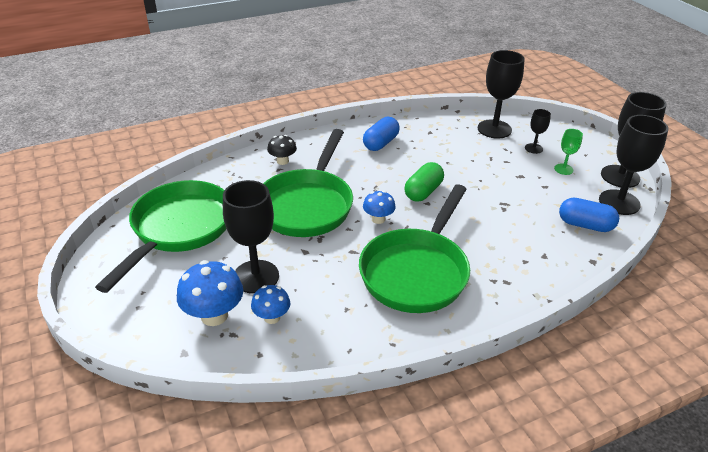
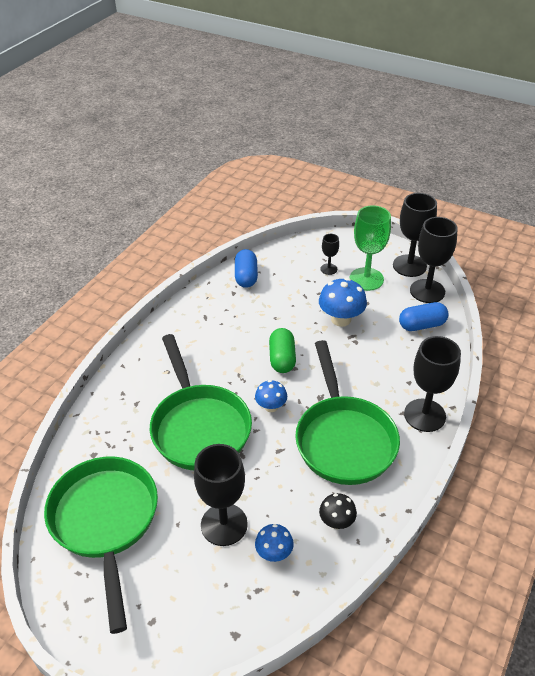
camera: 35 degrees left, 5 degrees up
(214, 315) = (225, 584): blue mushroom -> blue mushroom (341, 319)
(282, 161) = (131, 392): black mushroom -> black mushroom (336, 522)
(380, 143) = (202, 326): blue capsule -> blue capsule (246, 276)
(494, 129) = (282, 263): black goblet -> black goblet (424, 415)
(563, 169) = (366, 279): green goblet -> green goblet, size x1.99

